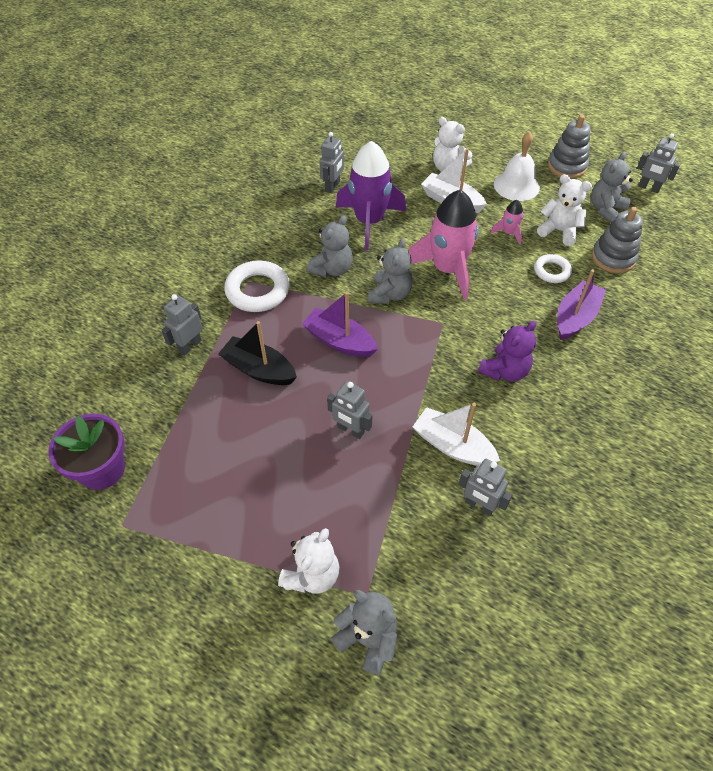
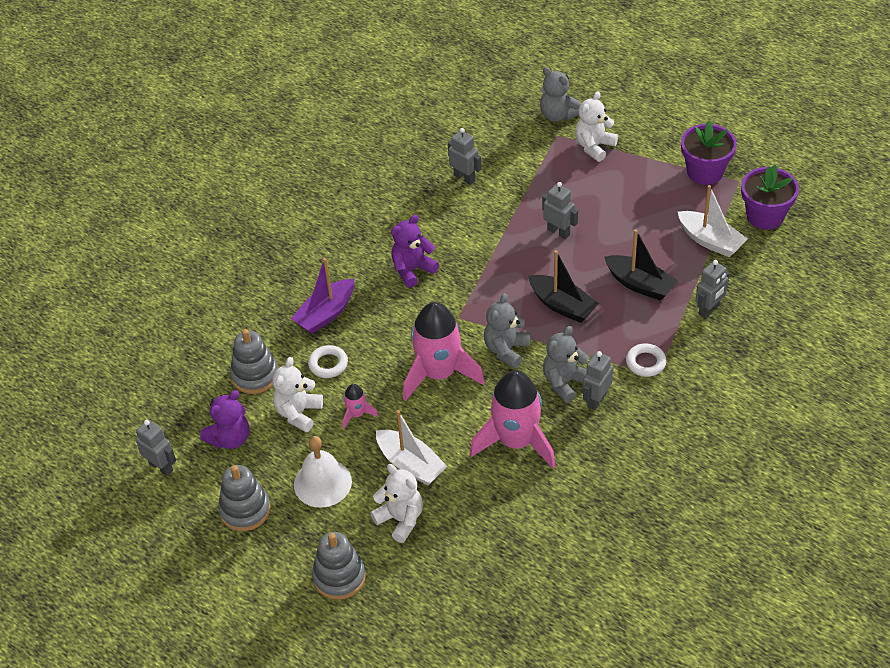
camera: 170 degrees left, 5 degrees down
(163, 537) = (705, 172): none -> purple flower pot
(258, 291) = (645, 363): white ring -> white ring, size x0.59
(333, 186) = (556, 499): grey robot -> grey robot (596, 400)
(339, 341) = (562, 305): purple boat -> black boat
(369, 221) = (516, 442): purple rocket -> pink rocket
(452, 446) = (475, 216): white boat -> white boat (710, 241)
(480, 135) = (339, 577): none -> grey stacking toy
(559, 231) = (298, 413): white teddy bear -> white teddy bear turned 75 degrees clockwise
(606, 210) = (230, 438): grey teddy bear -> purple teddy bear

